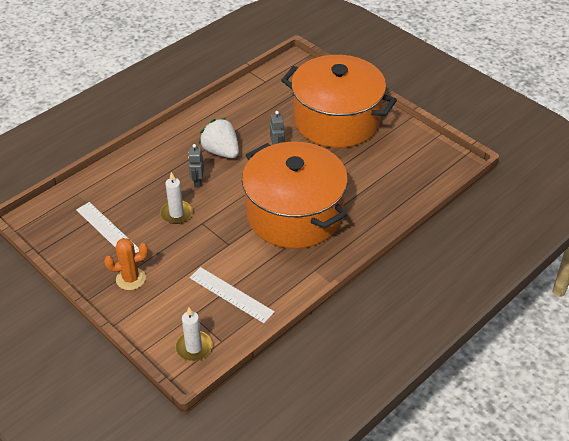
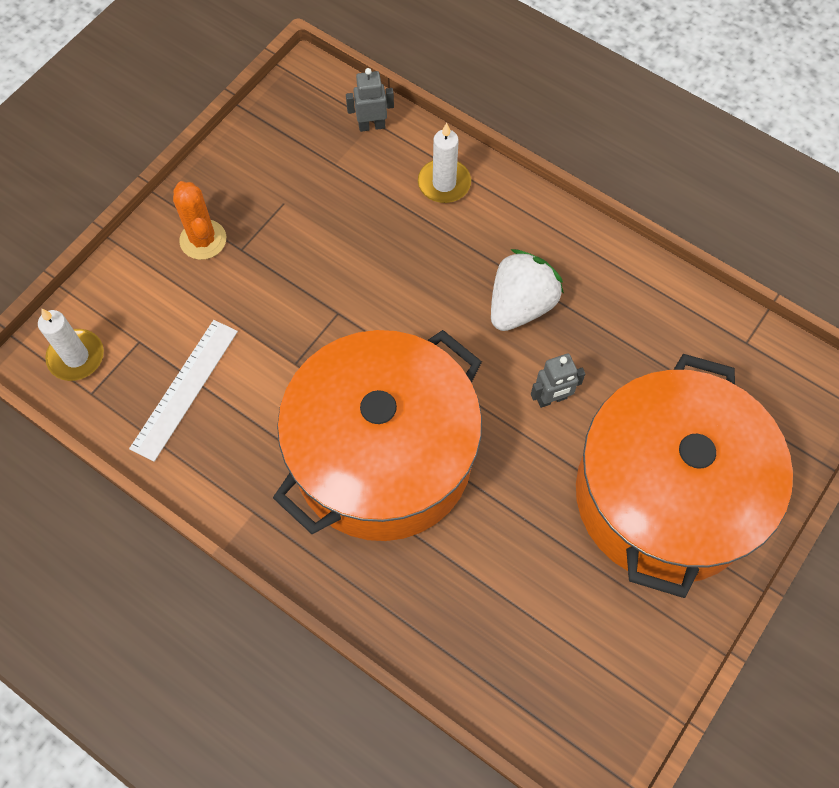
camera: 80 degrees right, 20 degrees up
(107, 230) = (300, 183): white ruler -> none
(176, 213) = (352, 270): white candle -> white candle (444, 183)
(197, 182) = (434, 284): grey robot -> grey robot (371, 126)

